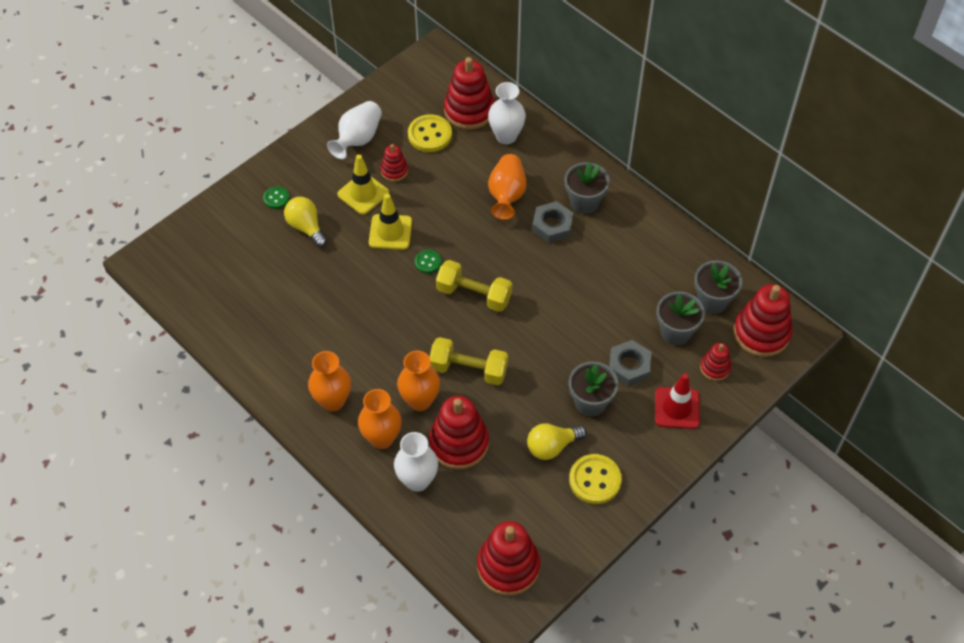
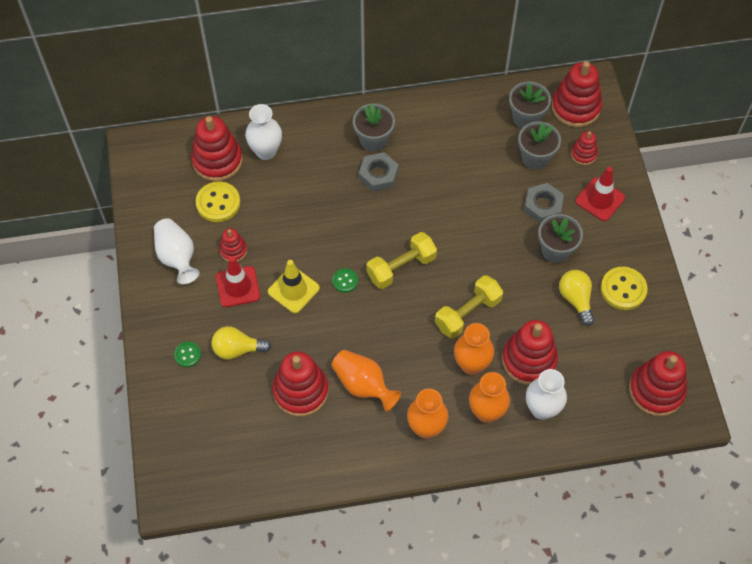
camera: 55 degrees left, 5 degrees up
(301, 292) = (300, 391): none -> red stacking toy
(363, 194) = (238, 287): yellow traffic cone -> red traffic cone
(507, 195) = (324, 187): orange vase -> orange vase (363, 385)
(552, 446) = (576, 299): yellow light bulb -> yellow light bulb turned 150 degrees clockwise

